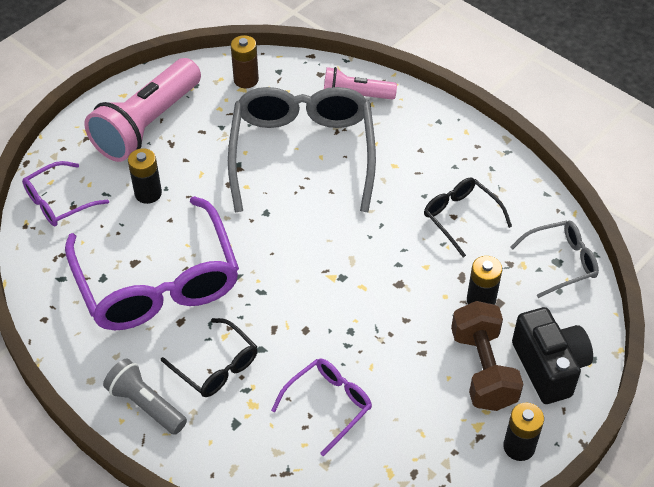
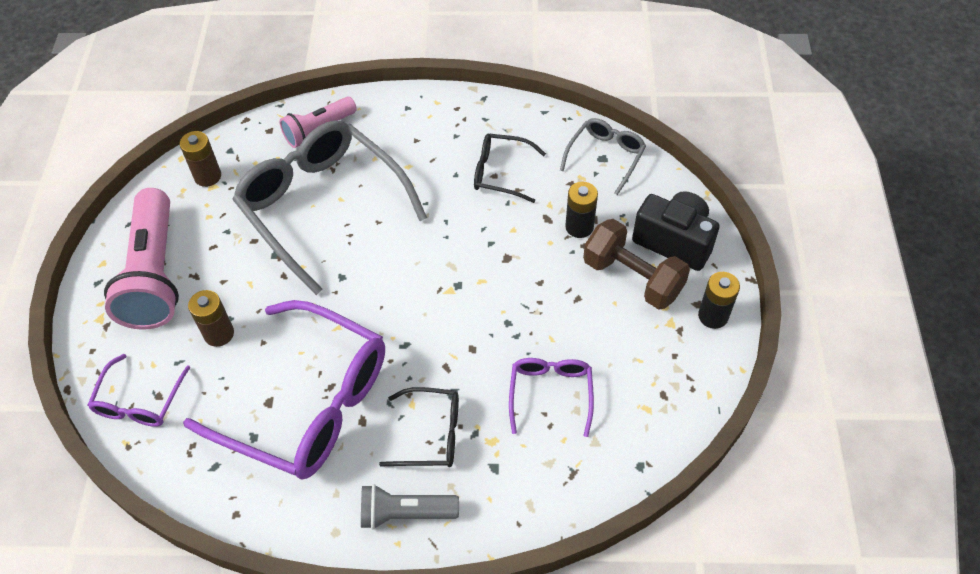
camera: 40 degrees left, 5 degrees up
(148, 193) = (219, 334): black battery -> brown battery

